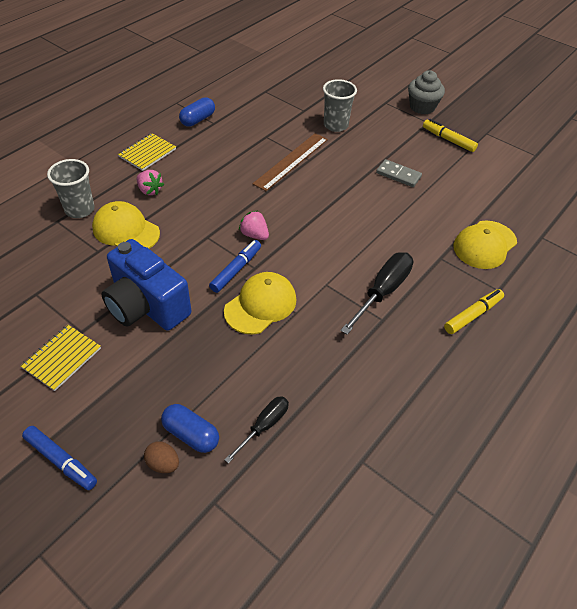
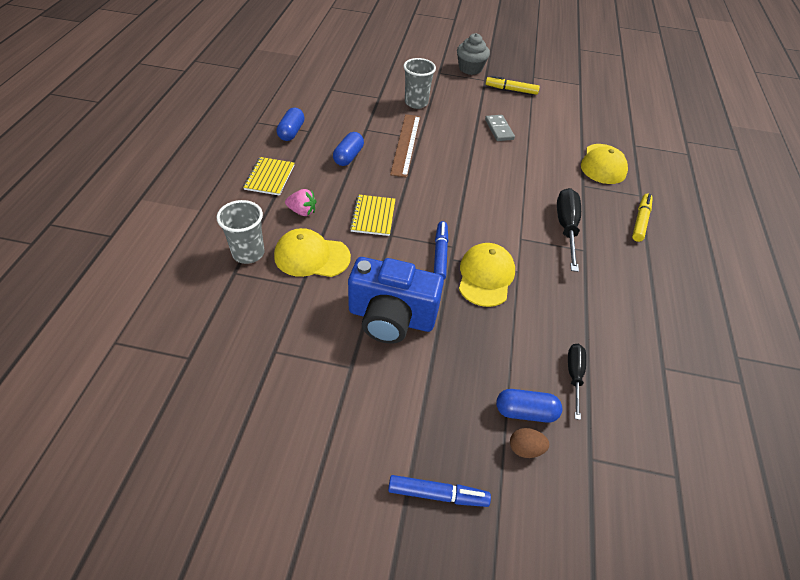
camera: 30 degrees left, 0 degrees up
(62, 358) = (355, 400): yellow notebook -> yellow notebook (373, 216)
(229, 156) = (348, 156): none -> blue capsule
(254, 235) = (429, 218): pink strawberry -> none
(398, 175) = (499, 129): grey domino -> grey domino turned 75 degrees clockwise

